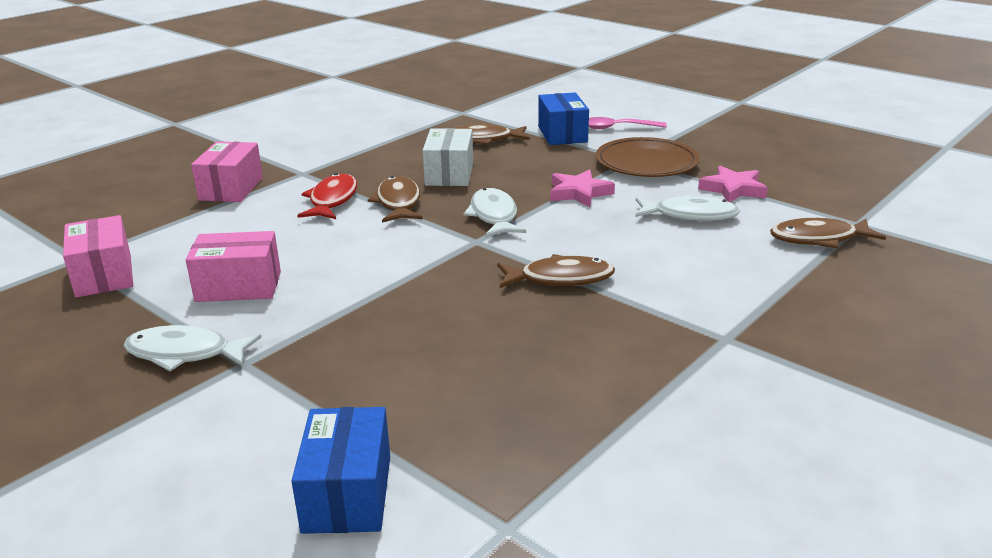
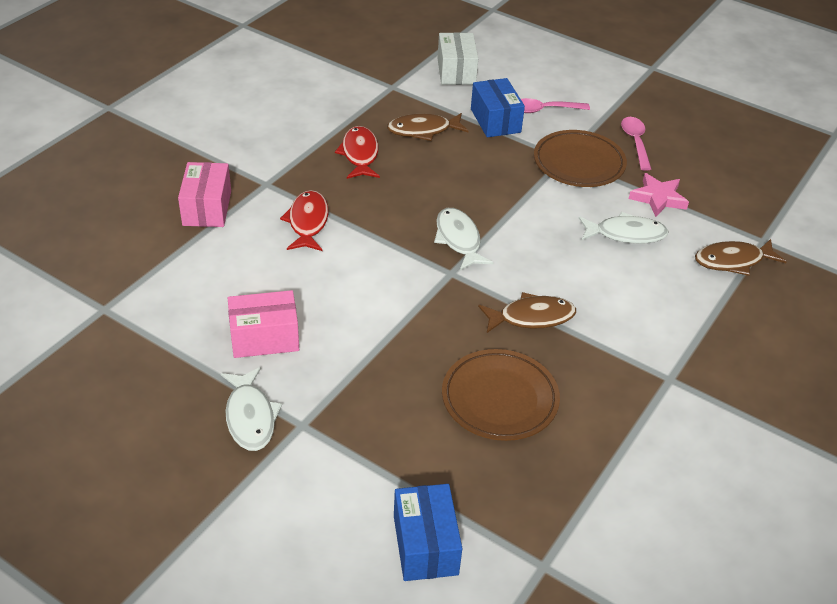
camera: 10 degrees left, 15 degrees up
(104, 275) = (139, 329): pink box -> none
(185, 354) = (250, 417): white fish -> white fish turned 105 degrees counterclockwise
(398, 203) = (369, 224): brown fish -> none
(409, 155) = (359, 154): none -> red fish
(449, 174) = (404, 182): white box -> white box (456, 71)
(499, 349) = (499, 399): none -> brown plate
(579, 193) = (526, 206): pink star -> none
(713, 150) = (635, 142): none -> pink spoon

